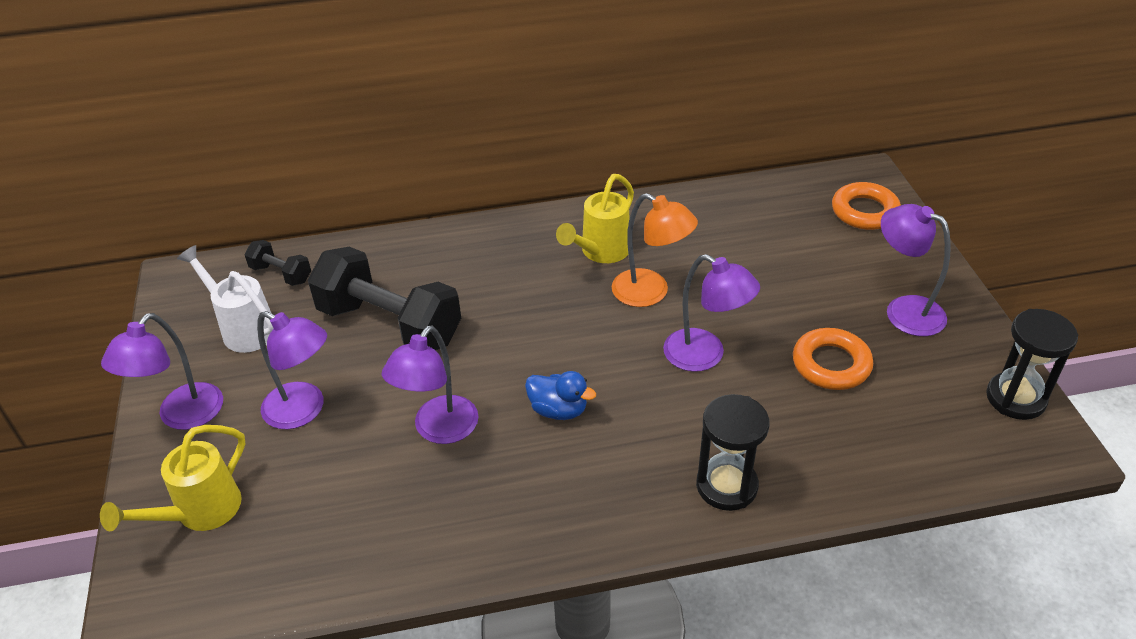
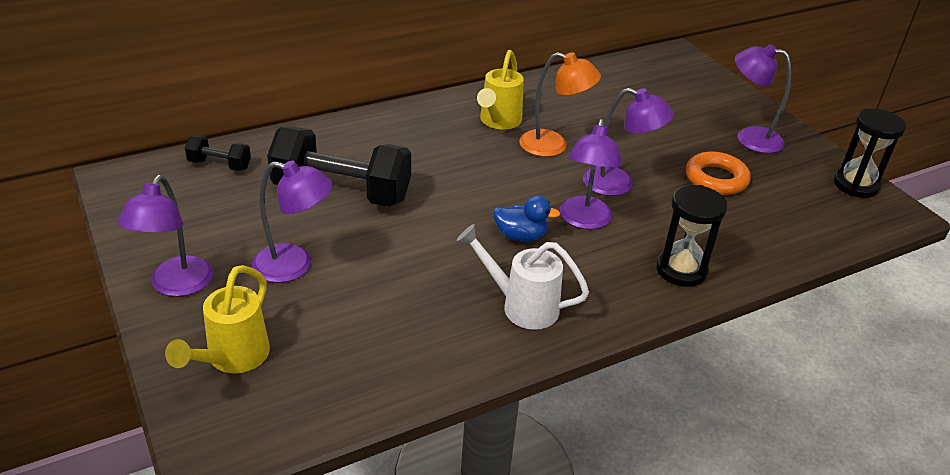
camera: 20 degrees left, 5 degrees down
(243, 328) = (203, 210): white watering can -> white watering can (521, 305)
(439, 430) = (425, 264): purple lamp -> purple lamp (584, 221)
(864, 211) = (688, 77): orange ring -> none

